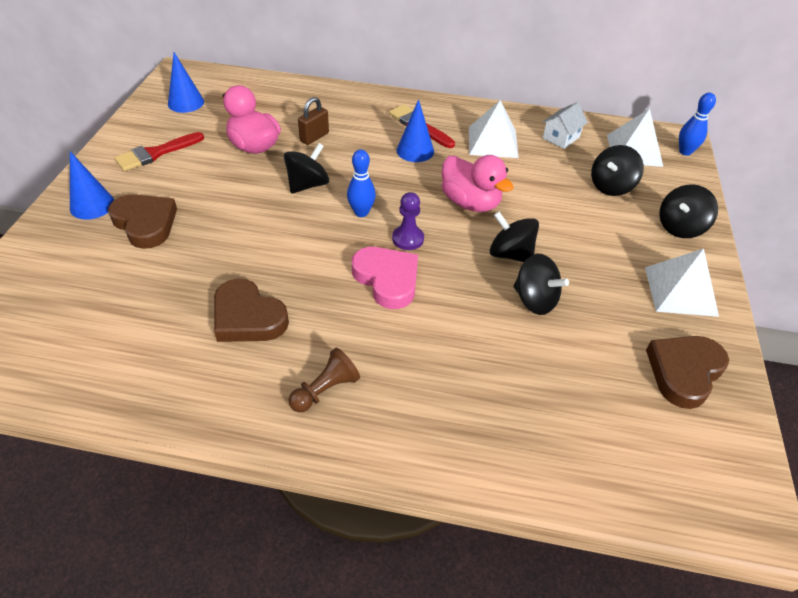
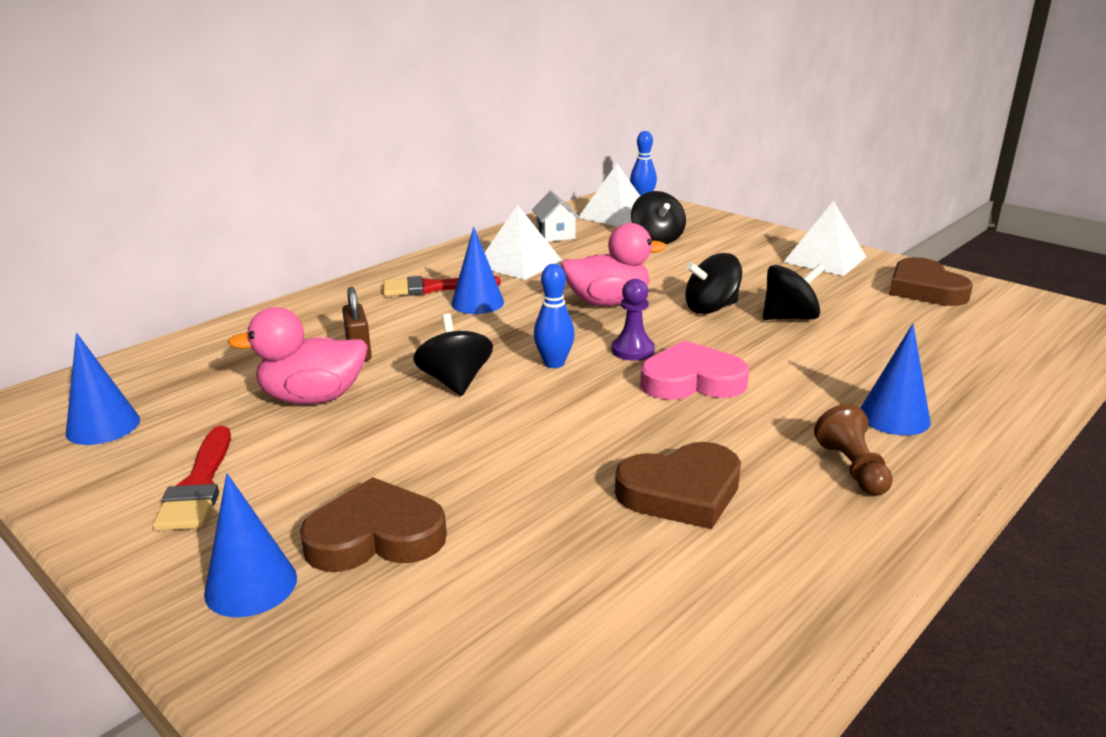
camera: 55 degrees left, 20 degrees down
(415, 398) = (894, 417): none -> blue cone
(680, 227) = (742, 234): black spinning top -> none

